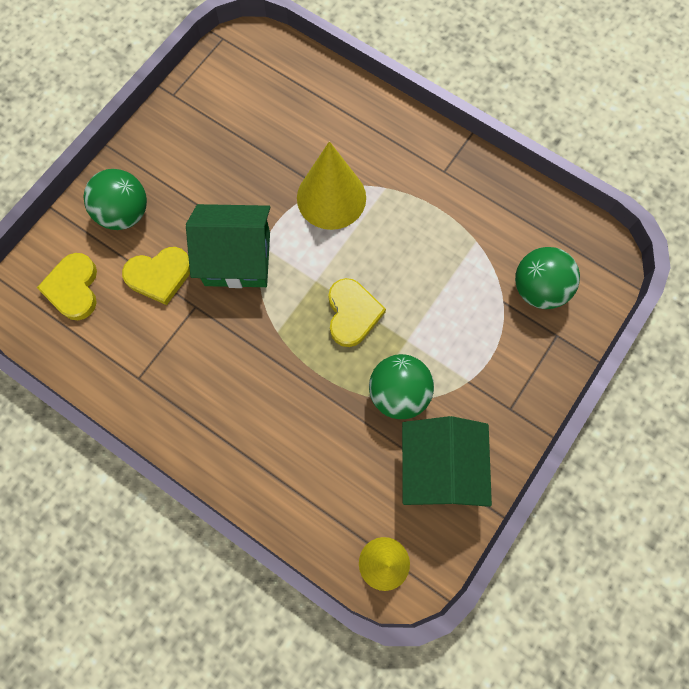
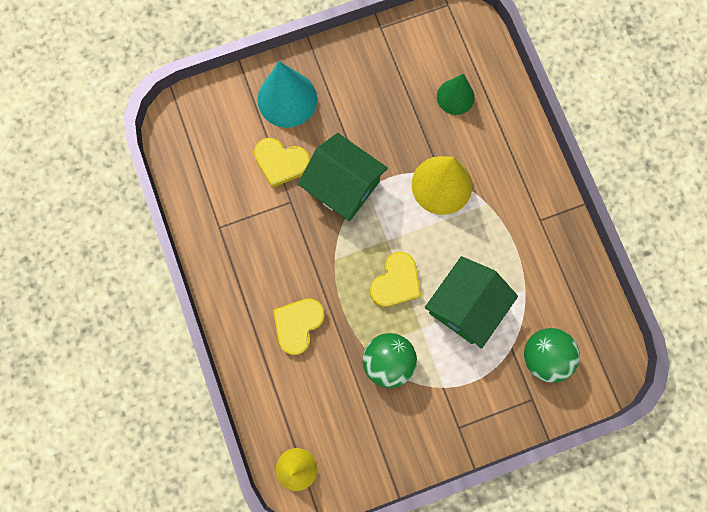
camera: 35 degrees right, 5 degrees up
(73, 288) = (217, 132): yellow heart -> yellow heart (298, 324)
(124, 213) = (287, 99): green ball -> turquoise cone
(287, 112) = (455, 97): none -> green cone
(439, 468) = (379, 433): green house -> green house (465, 306)

